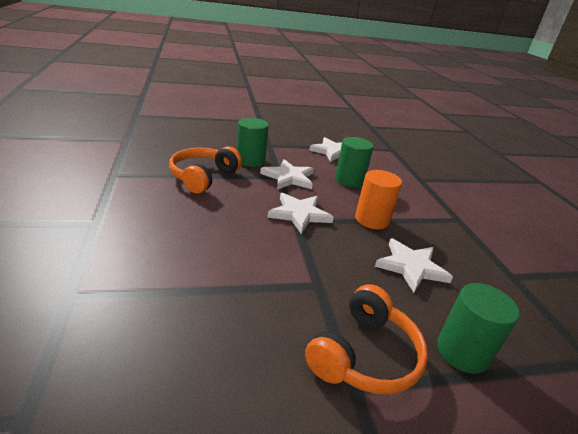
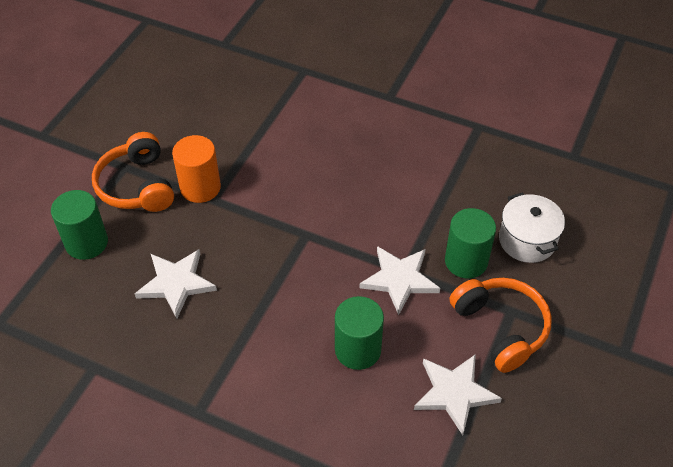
camera: 130 degrees right, 20 degrees up
(203, 177) = (439, 195): orange headphones -> orange headphones (501, 328)
(215, 146) = (527, 240): none -> white pot
(299, 214) = (315, 244): white star -> none
(372, 219) = (262, 308): orange cylinder -> orange cylinder (200, 187)

